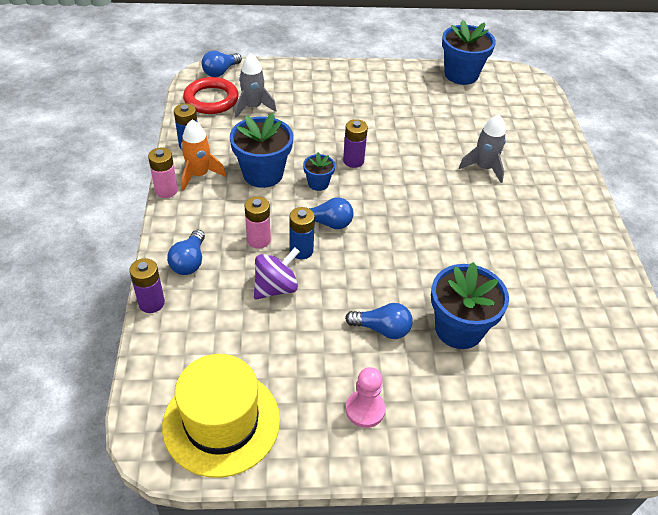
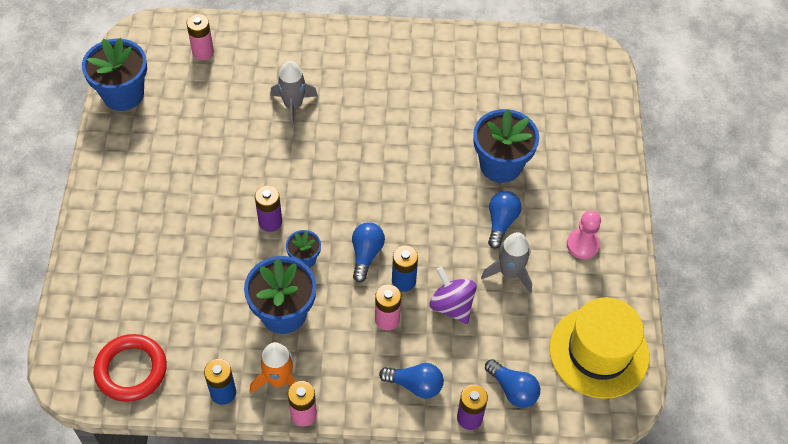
camera: 85 degrees left, 10 degrees up
(220, 72) = (68, 360): blue light bulb -> blue light bulb (513, 390)
(253, 107) = (155, 321): grey rocket -> grey rocket (509, 273)
(522, 111) = (203, 52): none -> pink battery

